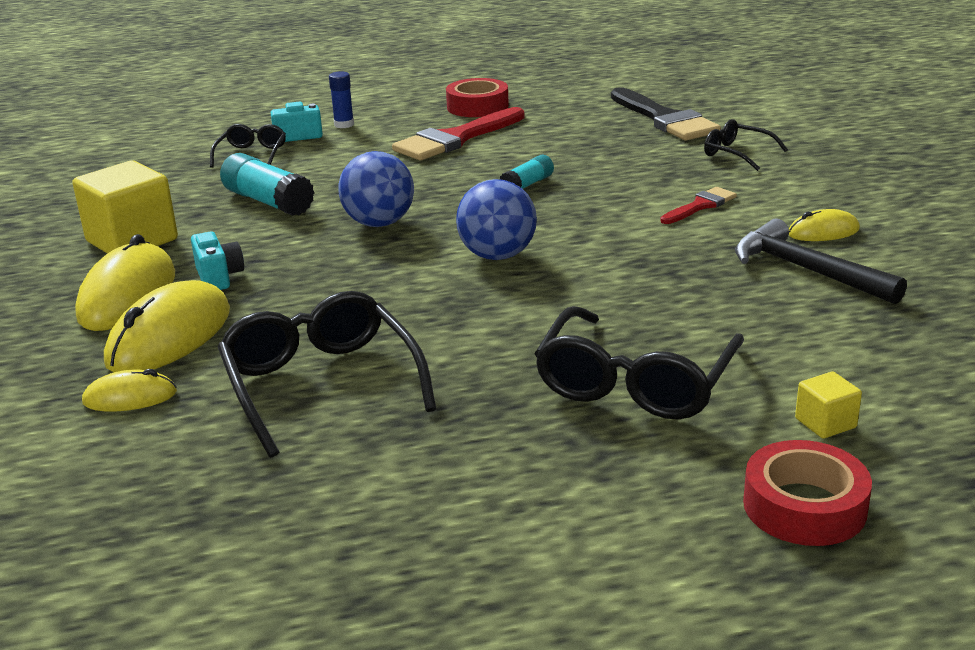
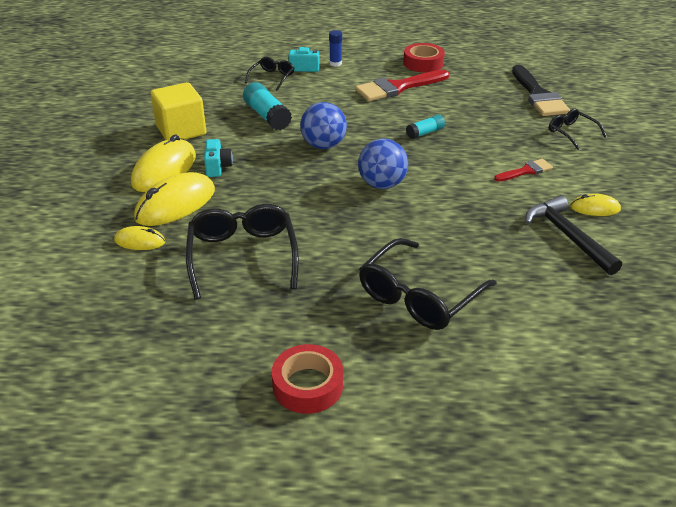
camera: 15 degrees right, 10 degrees up
(804, 506) = (474, 407): red tape -> red tape (308, 385)
(825, 423) = (518, 352): yellow cube -> none

